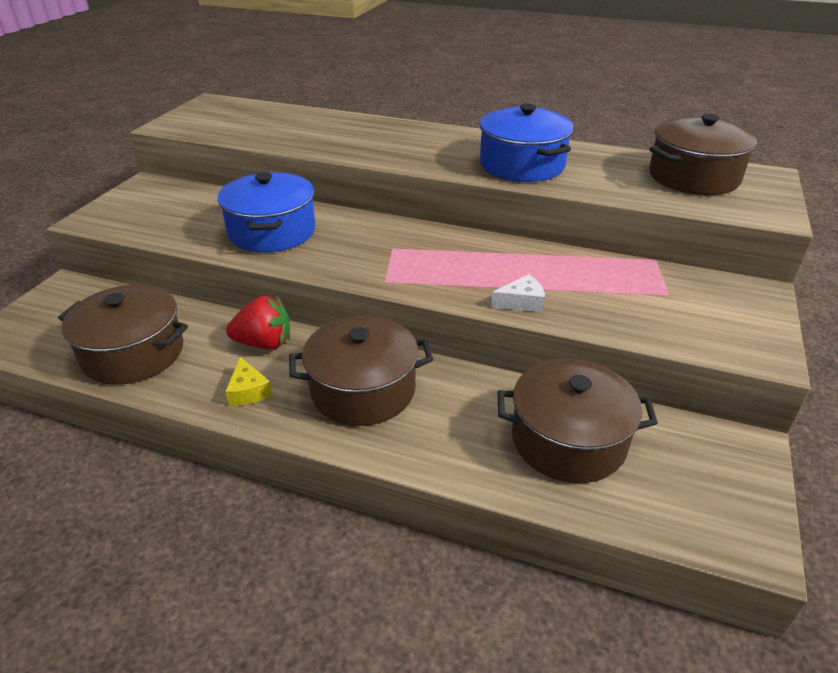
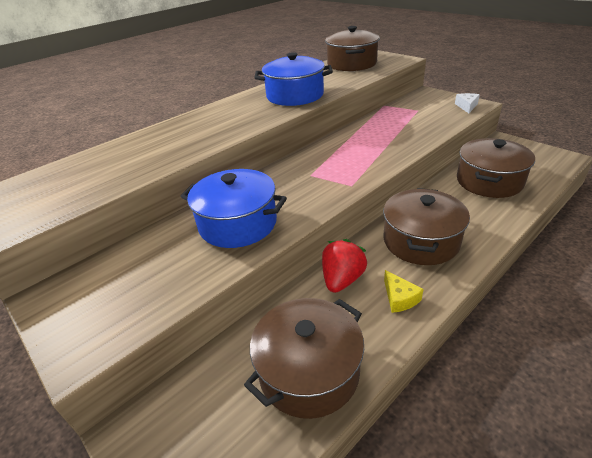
camera: 60 degrees left, 0 degrees up
(248, 391) = (399, 298): yellow cheese -> yellow cheese turned 60 degrees clockwise
(521, 302) = (404, 146): white cheese -> white cheese (466, 106)

